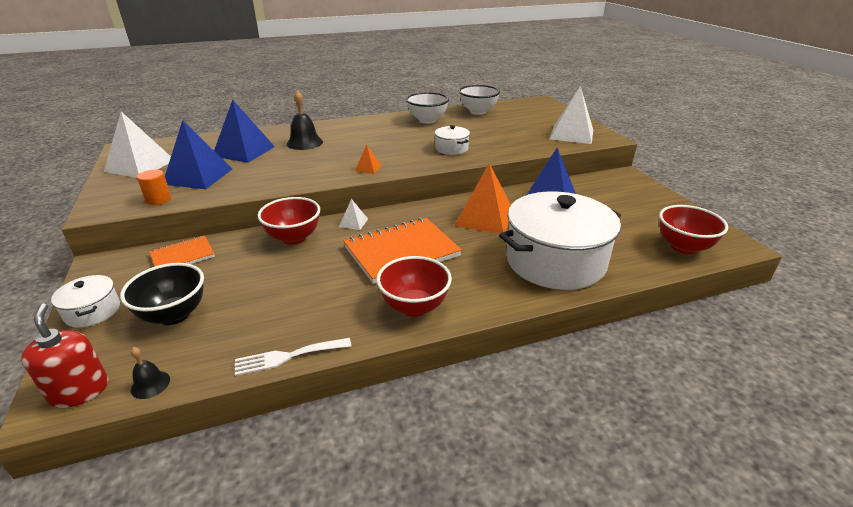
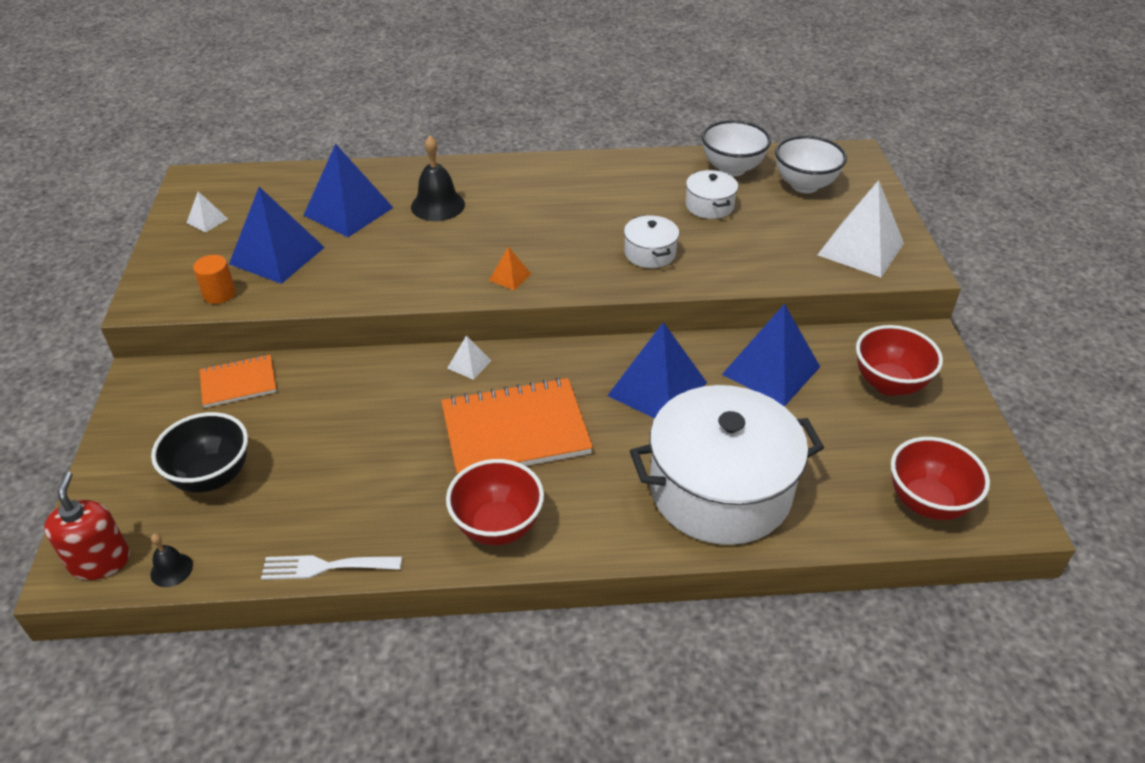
camera: 15 degrees right, 10 degrees up
(92, 311) = (125, 452): white pot -> white pot (709, 206)
(140, 165) = (207, 220): white pyramid -> white pyramid, size x0.45
(294, 238) = (382, 378): red bowl -> red bowl (889, 384)
(427, 120) = (640, 179): white bowl -> white bowl (804, 185)
(484, 217) = (657, 389): orange pyramid -> blue pyramid

